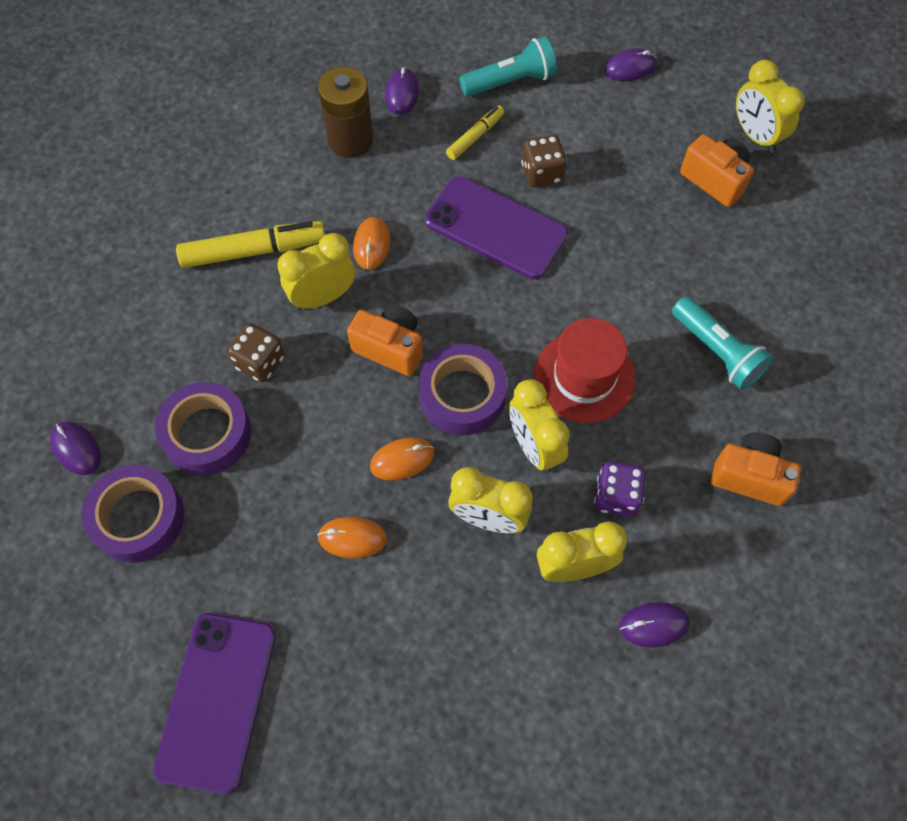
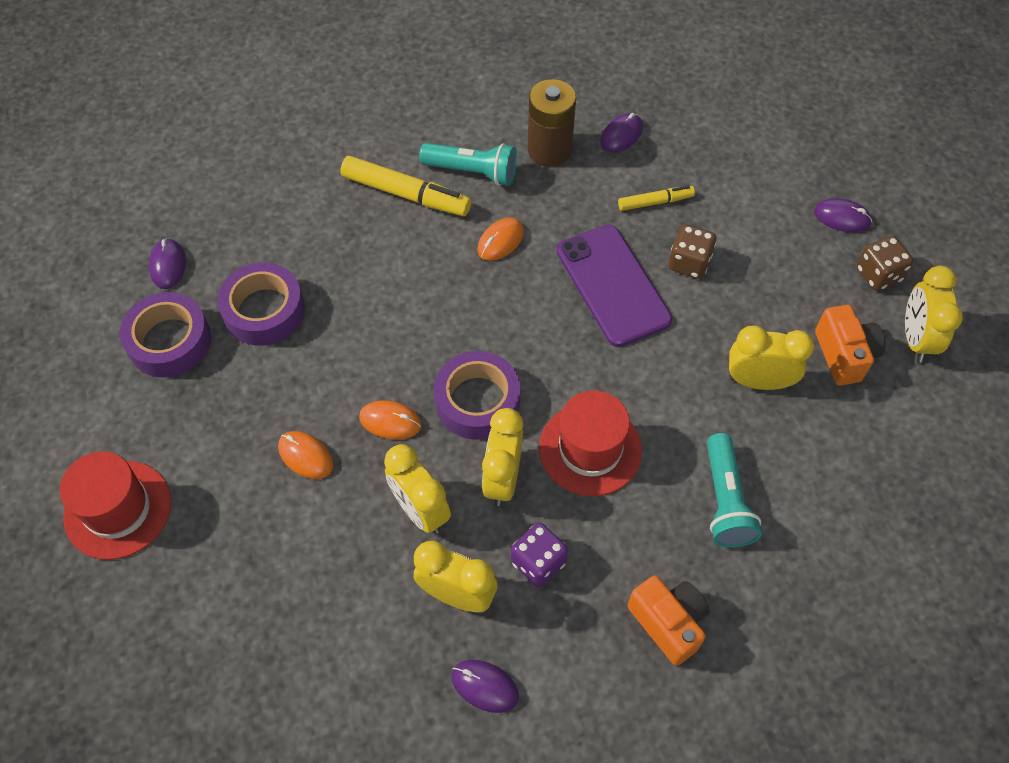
camera: 35 degrees right, 5 degrees down
(217, 701) = (118, 509): purple phone -> red hat
(260, 362) = (344, 281): brown dice -> brown dice (878, 274)
(323, 297) = (430, 260): yellow clock -> yellow clock (758, 381)
(390, 348) = (450, 329): orange camera -> none
(510, 81) = (722, 173): turquoise flashlight -> turquoise flashlight (472, 172)

